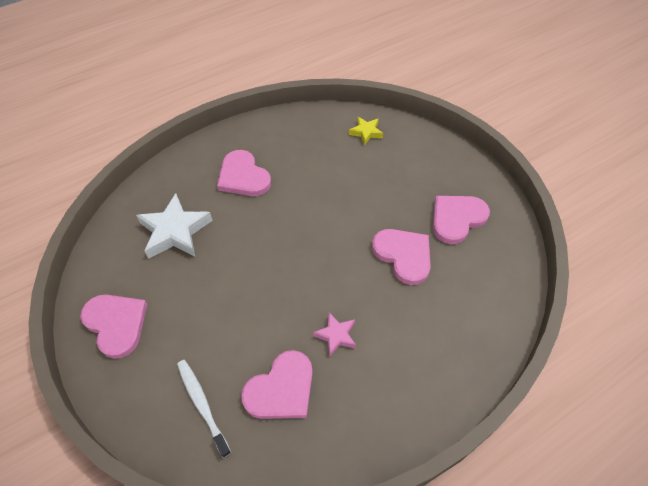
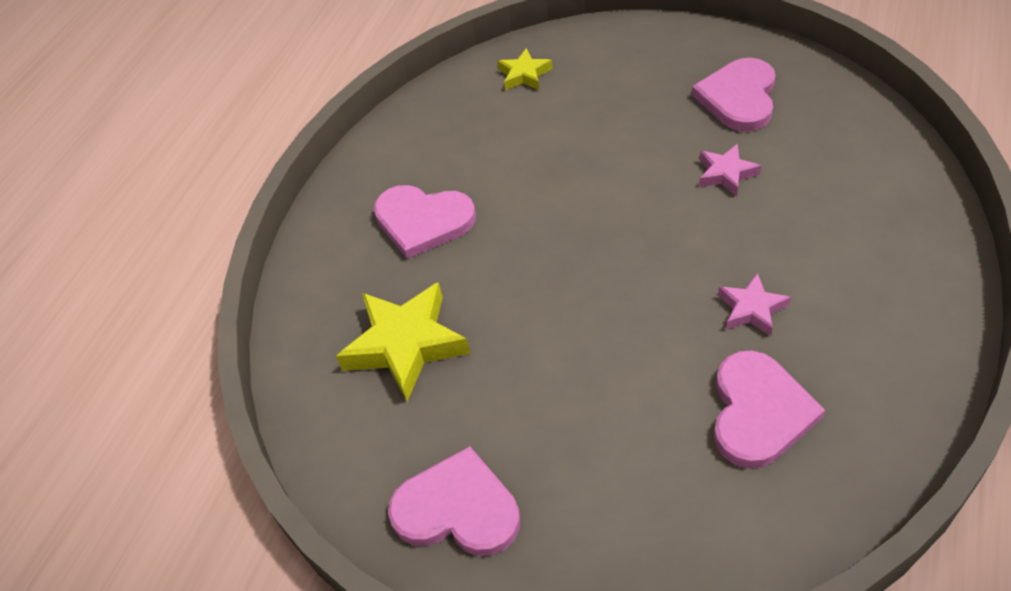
camera: 30 degrees left, 5 degrees down
(175, 231) = (406, 345): white star -> yellow star
(202, 405) = (686, 505): white toothbrush -> none
(403, 255) = (726, 174): pink heart -> pink star

